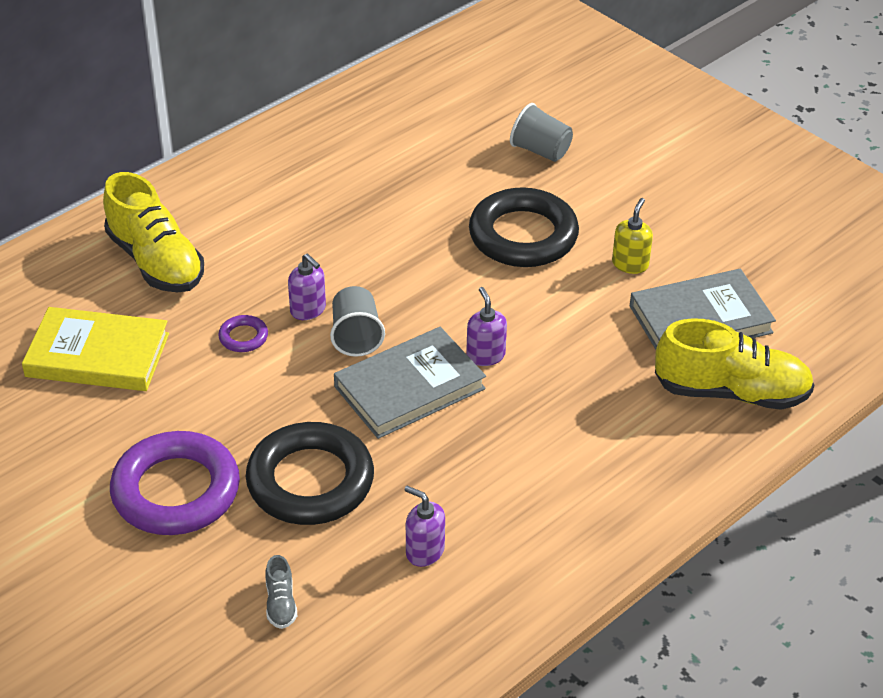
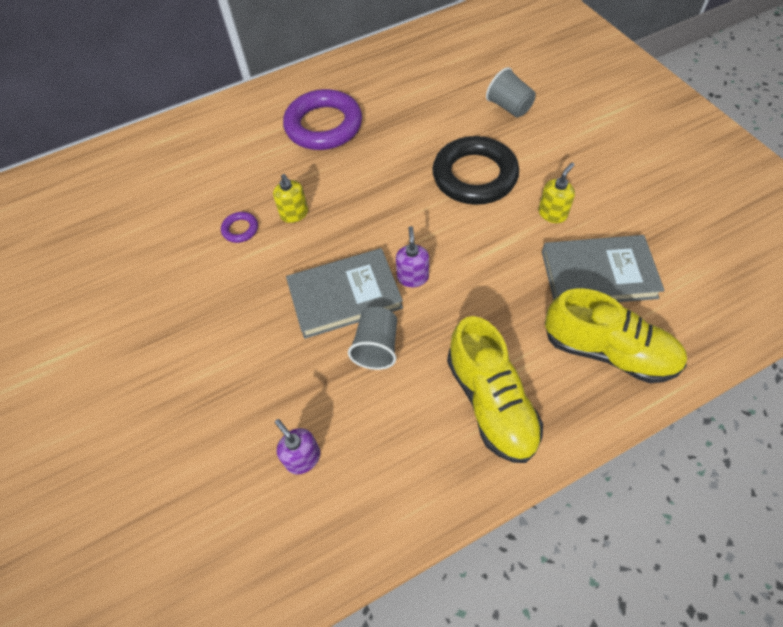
camera: 20 degrees right, 15 degrees up
(97, 355) = (136, 227): yellow book -> none
(156, 261) = (206, 158): yellow shoe -> yellow shoe (491, 402)
(176, 491) = (140, 355): purple ring -> purple ring (323, 125)
(281, 603) = (173, 483): grey shoe -> none
(308, 310) = (294, 214): purple soap dispenser -> yellow soap dispenser
(310, 481) = (239, 368): black ring -> none
(356, 336) = (320, 243): grey cup -> grey cup (376, 347)

